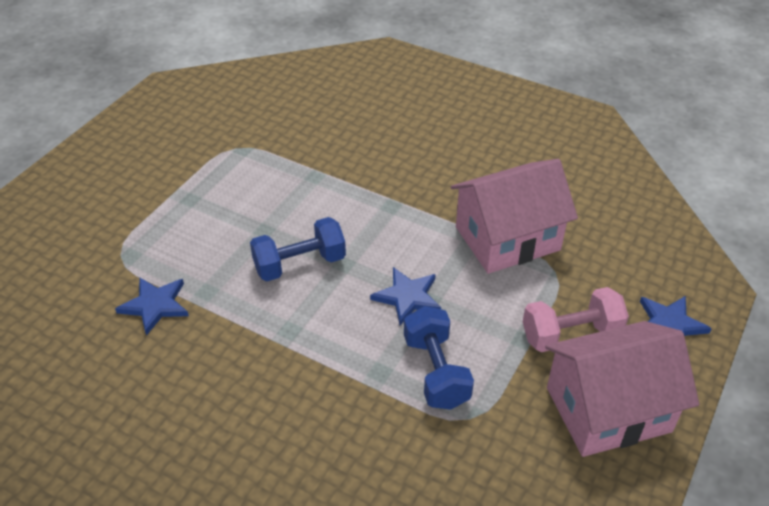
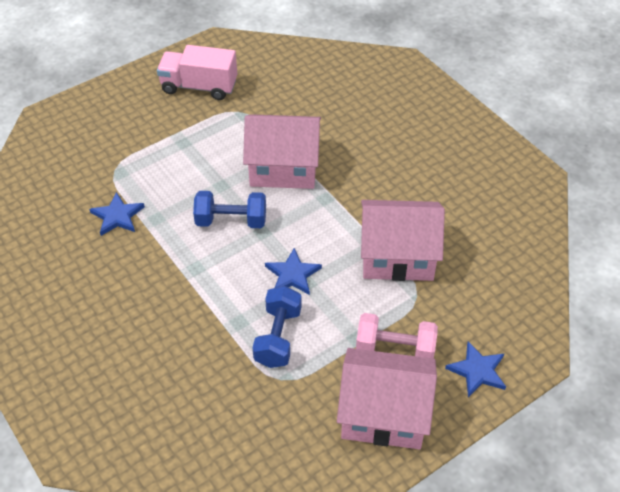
camera: 25 degrees right, 5 degrees up
(173, 136) = (199, 86): none -> pink truck
(324, 189) = (283, 167): none -> pink house

